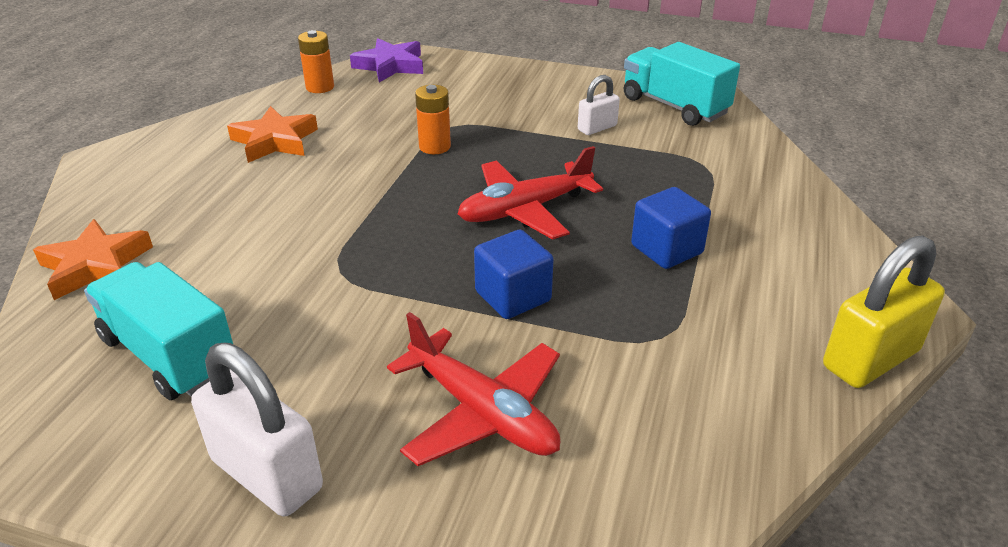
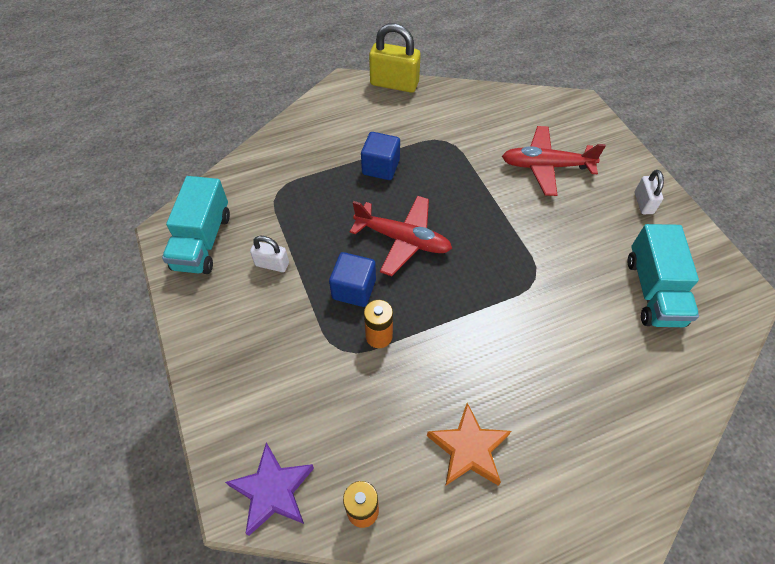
camera: 130 degrees left, 20 degrees up
(95, 266) = (666, 398): orange star -> none
(267, 474) = (643, 203): white padlock -> white padlock, size x0.56
(482, 412) = (546, 166): red plane -> red plane turned 90 degrees counterclockwise
(513, 296) = (475, 199): blue cube -> blue cube (354, 289)

